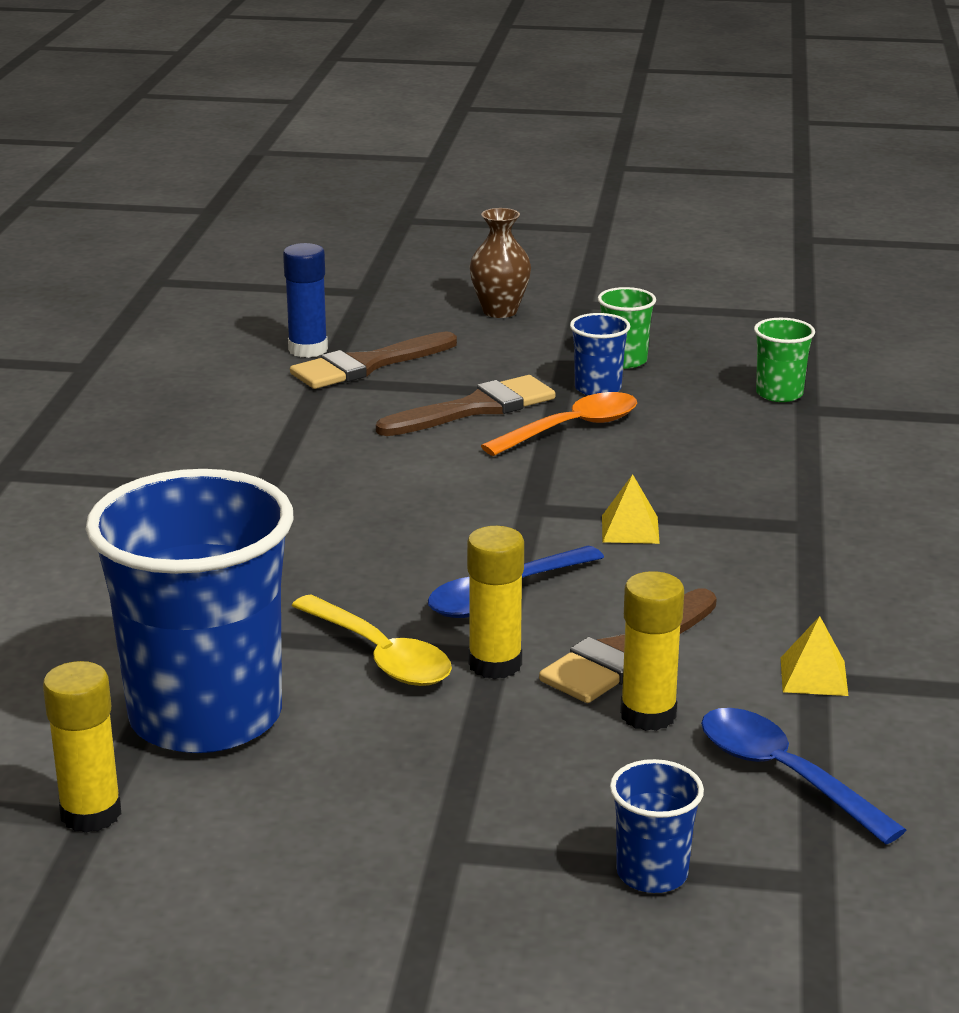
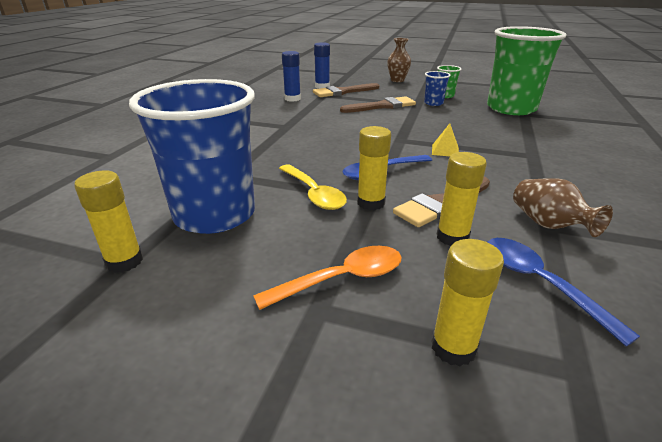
camera: 10 degrees right, 5 degrees up
(245, 399) = (292, 99): none -> blue glue stick
(572, 428) = (421, 114): orange spoon -> orange spoon (342, 279)
(652, 873) = (453, 347): blue cup -> yellow glue stick
(779, 394) = (511, 109): green cup -> green cup, size x2.41
(814, 676) = (548, 225): yellow pyramid -> brown vase

